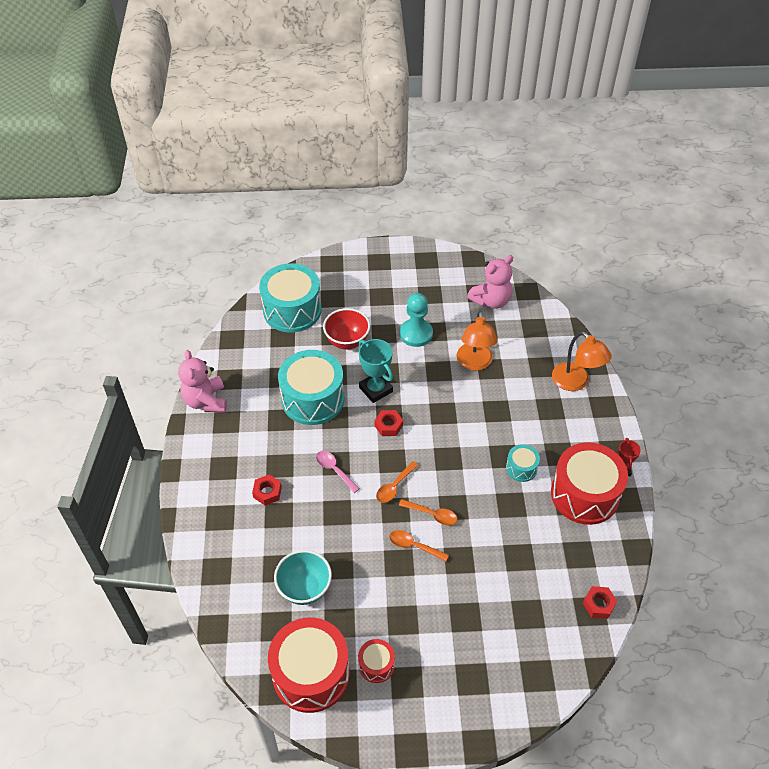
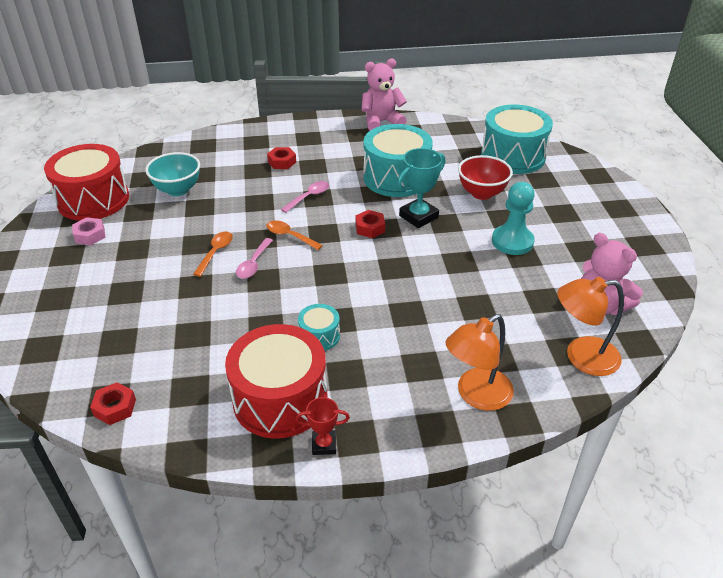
camera: 85 degrees right, 10 degrees down
(376, 665) = (90, 235): red drum -> pink nut
(432, 514) = (253, 264): orange spoon -> pink spoon
(474, 363) = (481, 292): orange lamp -> orange lamp (581, 357)

